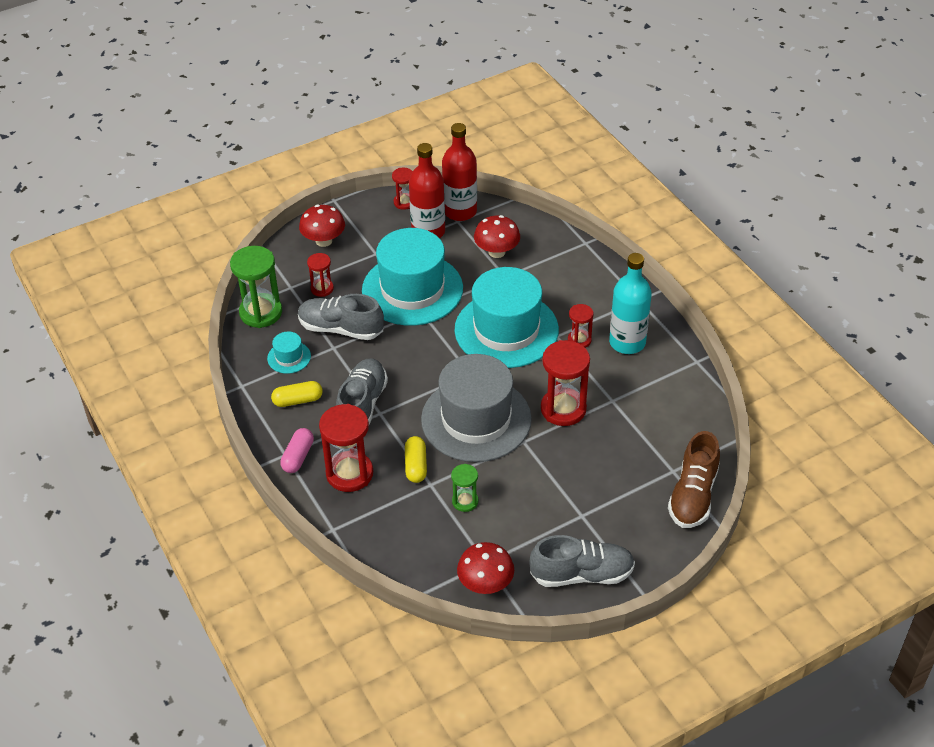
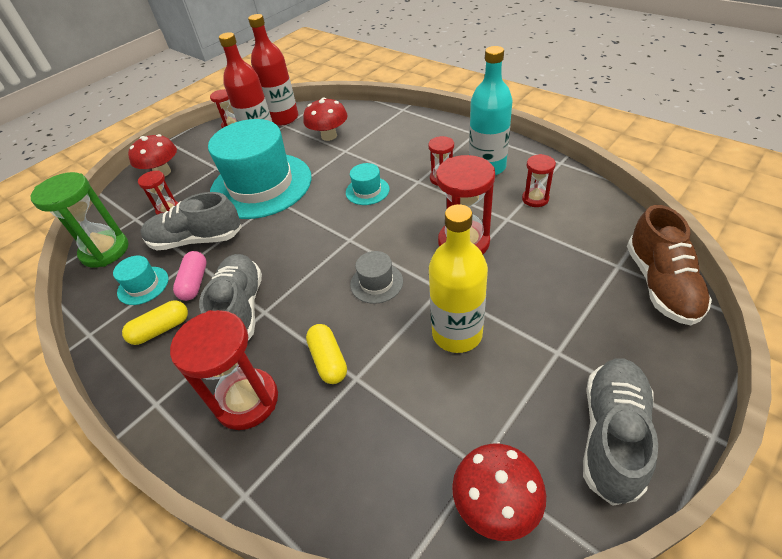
camera: 15 degrees left, 0 degrees up
(298, 457) = (173, 401): pink capsule -> pink capsule (195, 282)
(465, 501) = (408, 385): green hourglass -> none
(476, 419) = (376, 283): grey hat -> grey hat, size x0.41
(506, 330) = (367, 191): turquoise hat -> turquoise hat, size x0.41
(517, 478) = (457, 334): none -> yellow bottle
(582, 574) = (612, 435): grey shoe -> grey shoe turned 45 degrees counterclockwise
(648, 390) = (535, 199): none -> red hourglass

